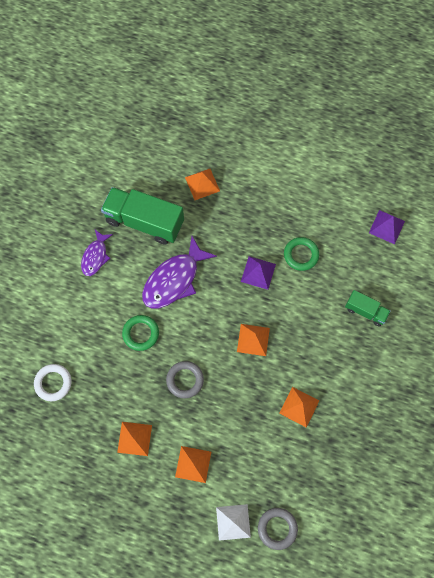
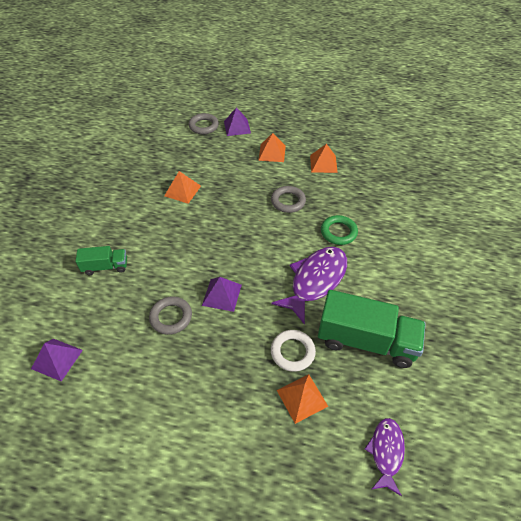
camera: 175 degrees right, 20 degrees down
(53, 383) = (407, 192): white ring -> white ring (292, 352)
(95, 256) = (411, 297): purple fish -> purple fish (386, 452)
(233, 522) = (237, 127): white pyramid -> purple pyramid
(253, 339) = (225, 235): orange pyramid -> none
(301, 255) = (171, 317): green ring -> grey ring
(365, 311) = (105, 266): green truck -> green truck turned 150 degrees clockwise

